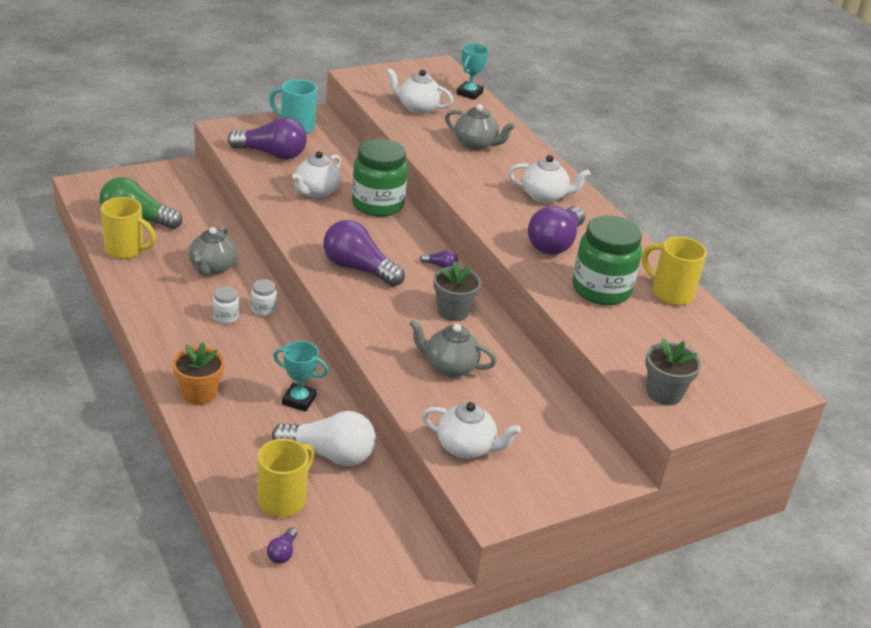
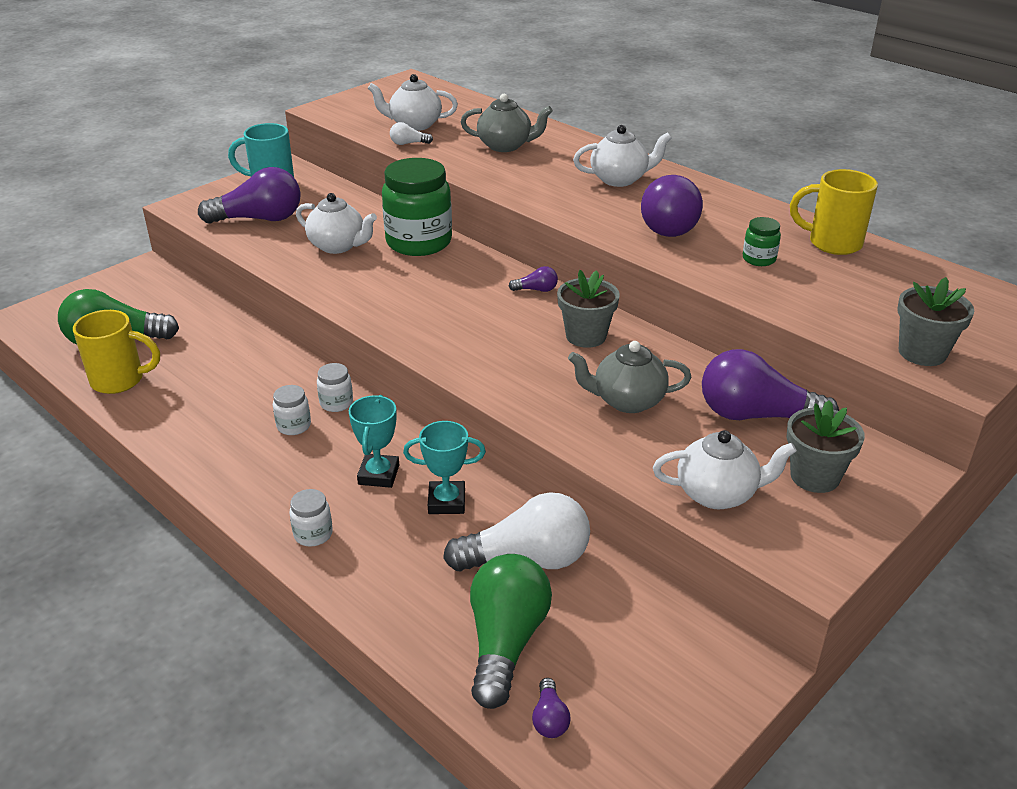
camera: 15 degrees left, 0 degrees up
(199, 394) = (313, 534): orange flower pot -> white jar
(212, 267) = (244, 371): grey teapot -> none
(283, 500) = (506, 642): yellow mug -> green light bulb
(316, 191) = (338, 246): white teapot -> white teapot turned 75 degrees counterclockwise
(358, 268) = (443, 318): purple light bulb -> purple light bulb (756, 415)
(402, 123) = (408, 143): none -> white light bulb
(469, 93) = (461, 99): turquoise trophy -> turquoise trophy (378, 475)
(544, 458) = (814, 476): none -> grey flower pot
(601, 290) = (759, 259): green jar -> green jar, size x0.44

